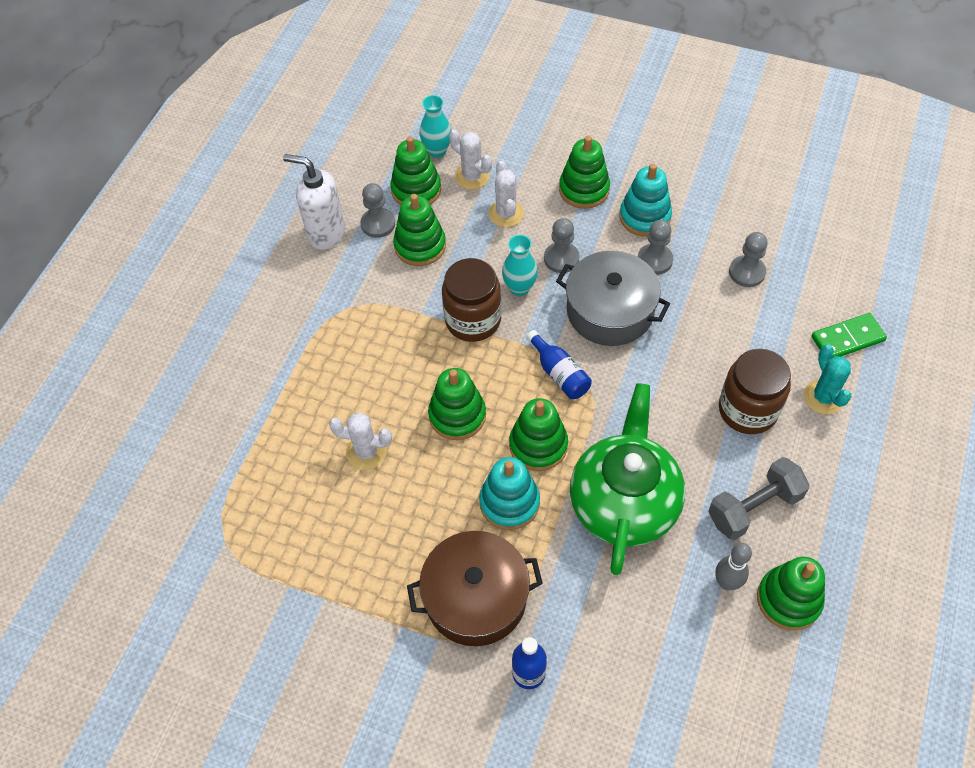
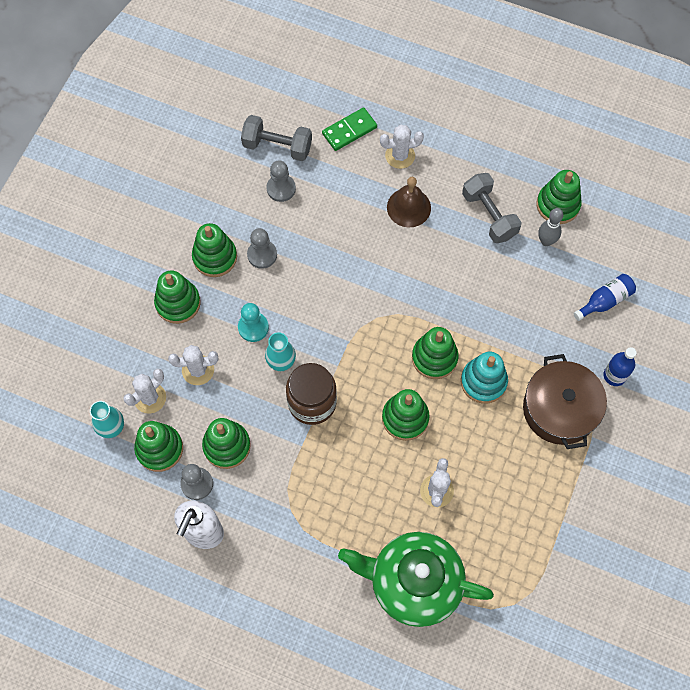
camera: 90 degrees left, 10 degrees up
(559, 374) = (369, 337): blue bottle -> blue bottle (605, 301)
(561, 258) = (253, 327): grey pawn -> turquoise pawn
(610, 311) = (311, 294): grey pot -> none
(624, 502) = (484, 301): green teapot -> green teapot (413, 583)
(645, 217) = (215, 257): turquoise stacking toy -> green stacking toy
(747, 410) = (408, 207): brown jar -> brown bell
(805, 265) = (277, 146): none -> grey dumbbell
(823, 397) = (400, 156): turquoise cactus -> white cactus
(847, 338) = (349, 130): green domino -> green domino turned 75 degrees clockwise

